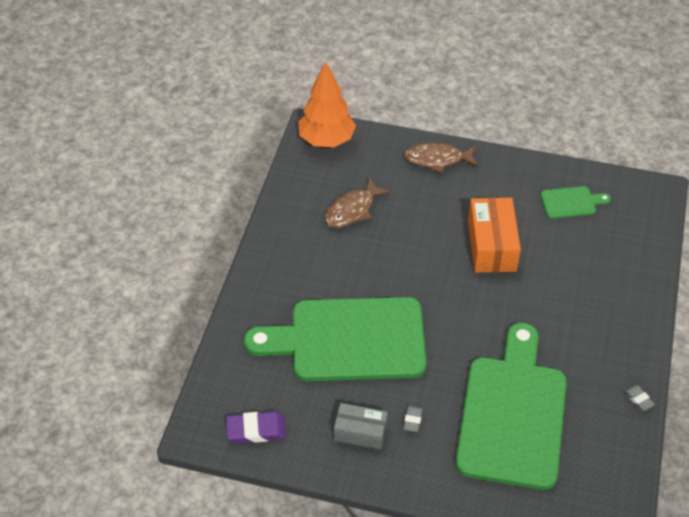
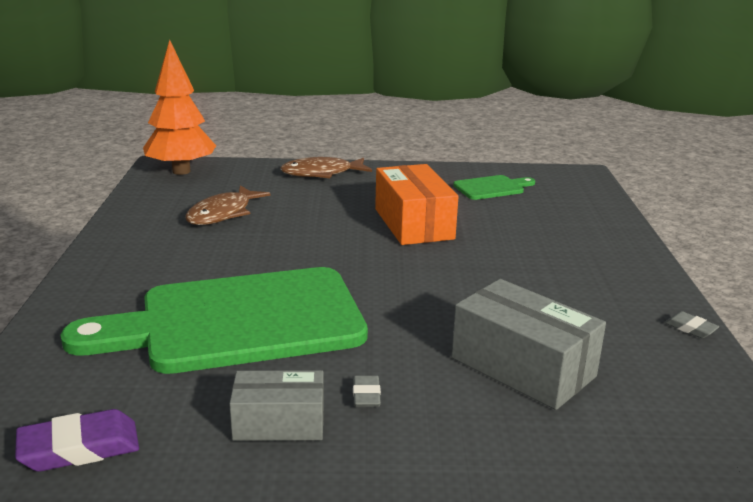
camera: 15 degrees left, 25 degrees down
(512, 414) = (522, 367): green cutting board -> grey box

